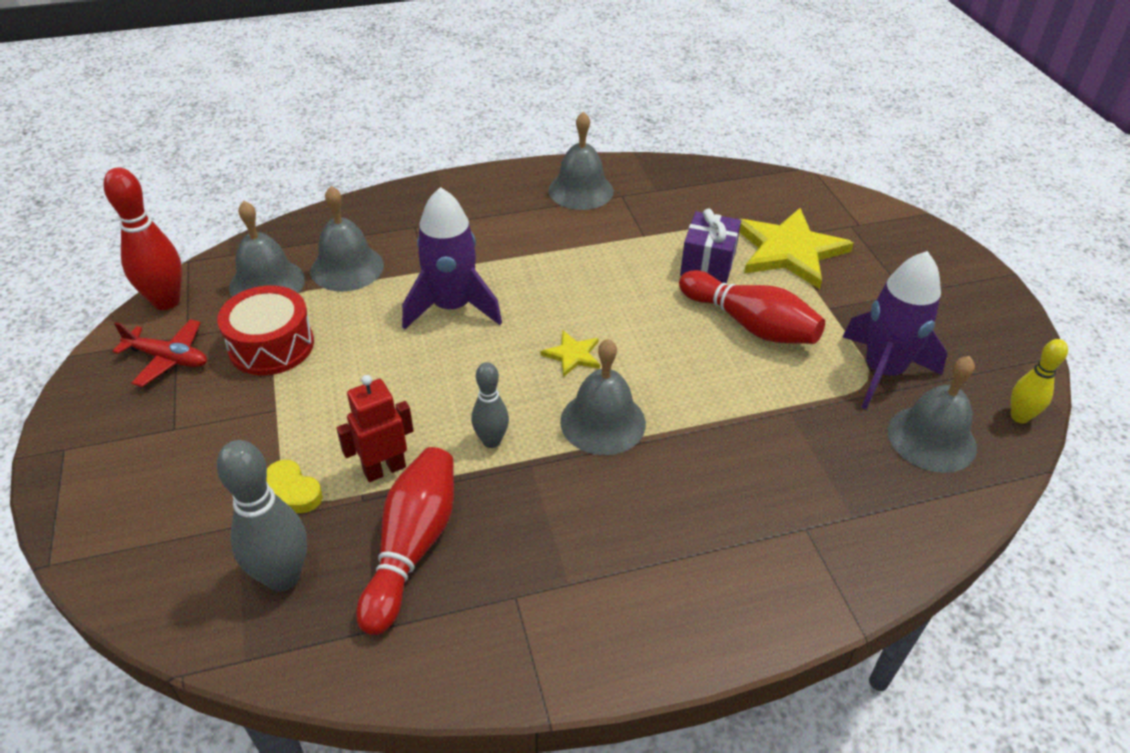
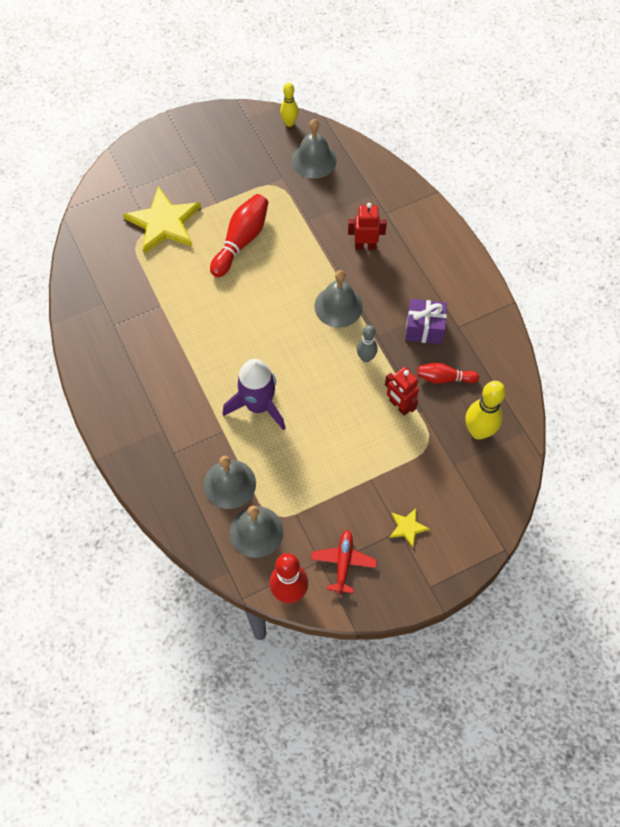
camera: 100 degrees left, 20 degrees up
(271, 345) = (317, 503): red drum -> none
(283, 577) = (478, 431): grey bowling pin -> yellow bowling pin
(290, 493) = (427, 447): yellow heart -> none
(412, 547) = (444, 378): red bowling pin -> red bowling pin, size x0.61
(572, 355) = (288, 329): yellow star -> yellow star (407, 527)
(581, 190) = (111, 352): grey bell -> none
(707, 264) = (186, 266): purple gift -> purple gift (424, 329)
(728, 481) = (365, 246): none -> red robot
(882, 372) = (268, 178): purple rocket -> none

